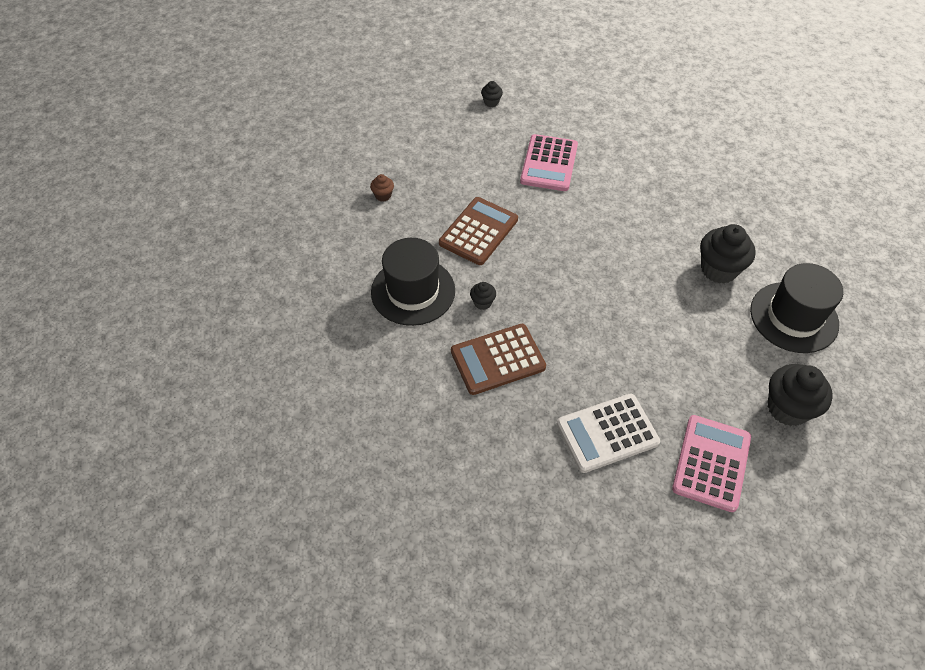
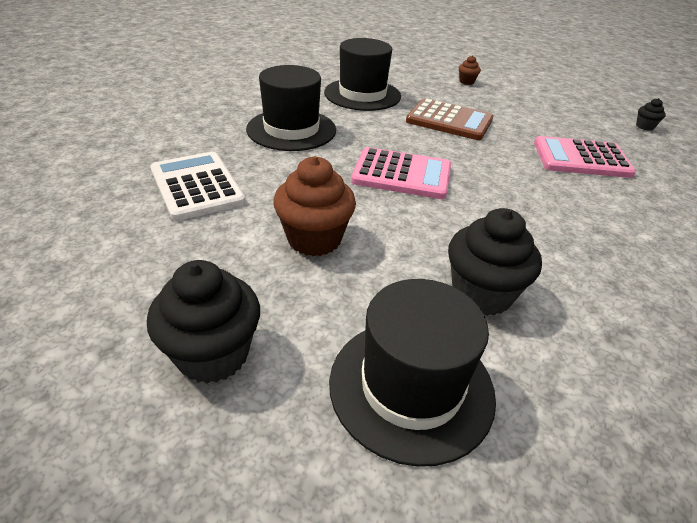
camera: 80 degrees right, 15 degrees down
(482, 302) = (359, 123): black cupcake -> none
(498, 359) = (291, 129): brown calculator -> black hat
(673, 351) = (314, 239): none -> brown cupcake
(711, 463) = (136, 261): pink calculator -> pink calculator (402, 174)

